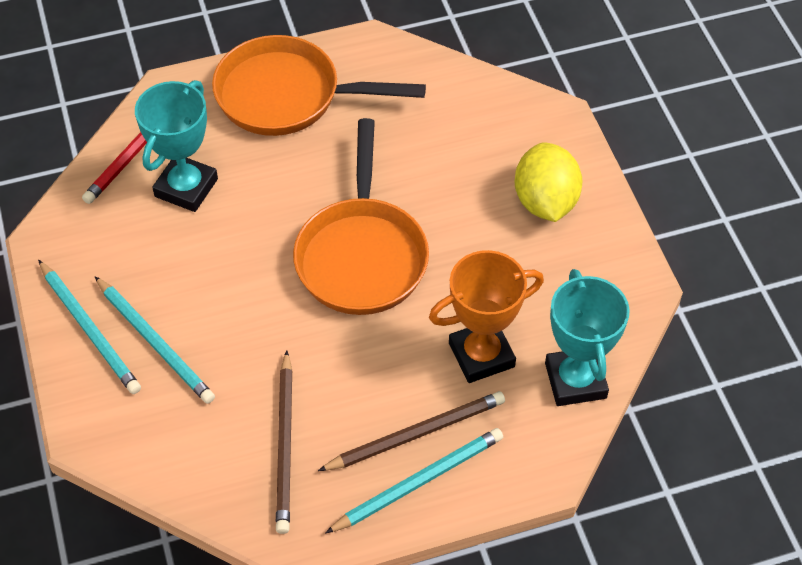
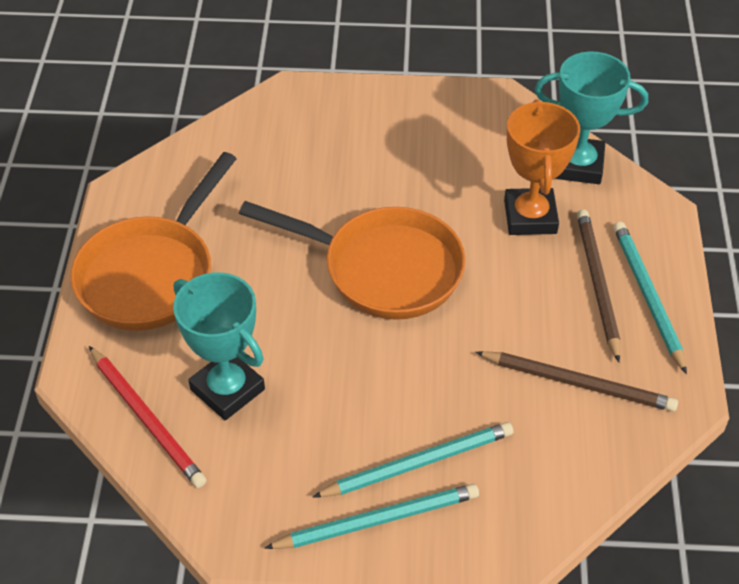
camera: 70 degrees left, 5 degrees down
(545, 202) = (383, 128): yellow lemon -> none

